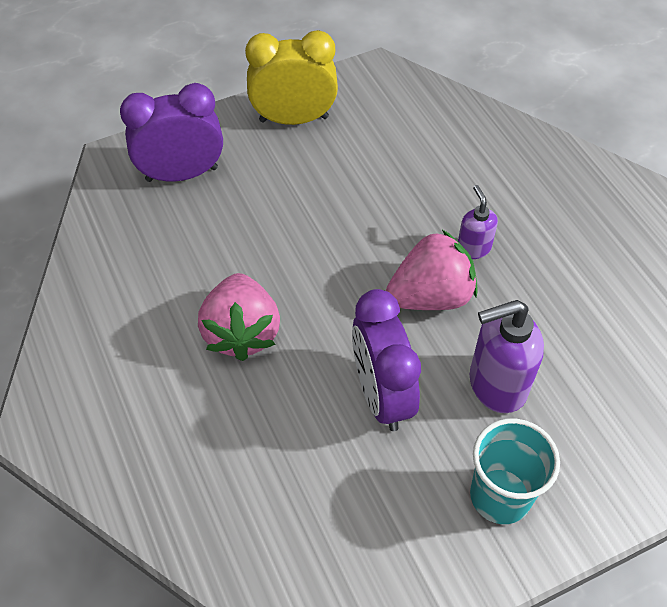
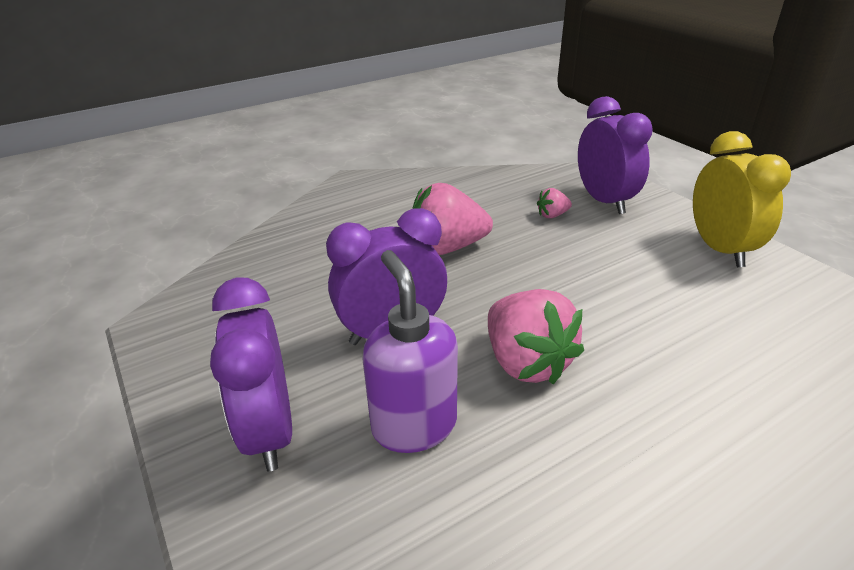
camera: 85 degrees right, 20 degrees down
(199, 225) = (552, 215): none -> pink strawberry
(473, 248) = (616, 398): purple soap dispenser -> none
(500, 496) = (269, 431): turquoise cup -> purple clock

